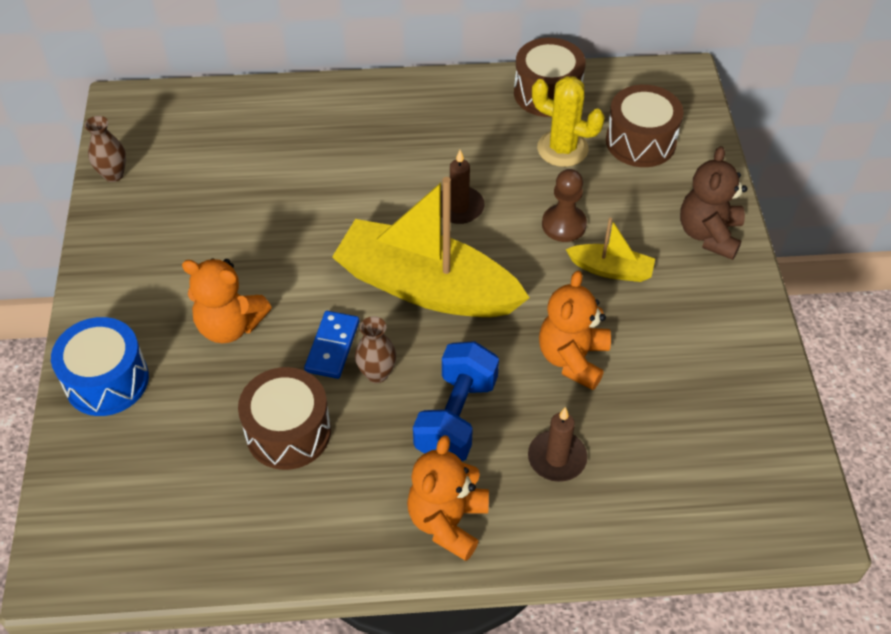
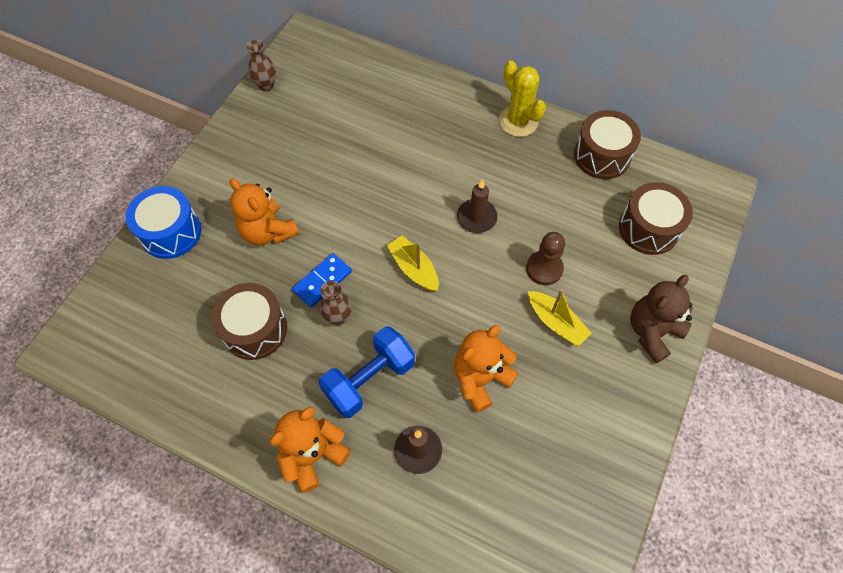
camera: 30 degrees right, 10 degrees up
(426, 287) = (414, 269): yellow boat -> yellow boat, size x0.46
(562, 149) = (583, 206): yellow cactus -> yellow cactus (518, 121)

